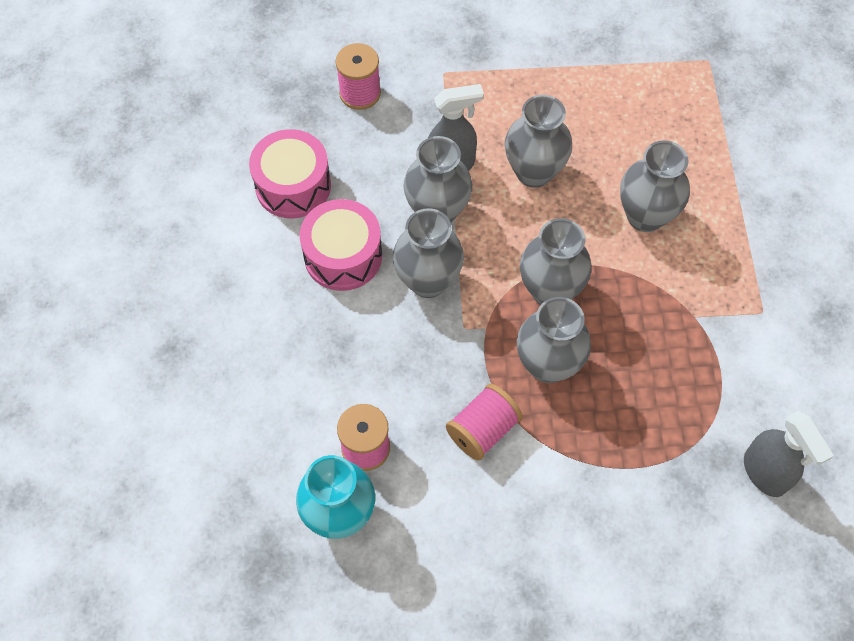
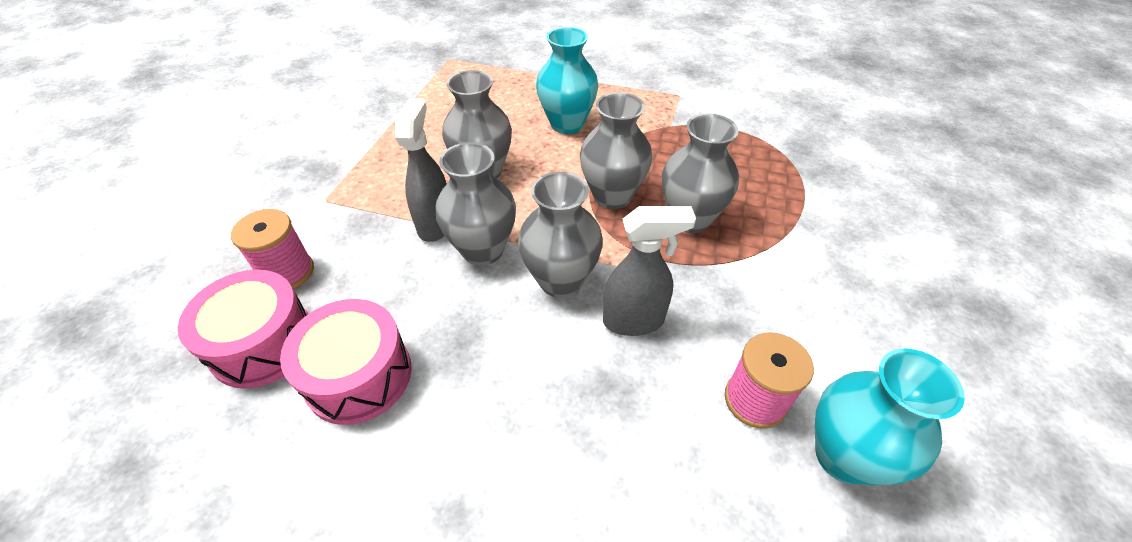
camera: 70 degrees left, 15 degrees down
(343, 256) = (489, 350): pink drum -> pink drum (263, 343)
(483, 430) = (750, 285): pink spool -> none
(645, 216) = (567, 124): grey vase -> turquoise vase
(764, 473) = (816, 131): grey spray bottle -> grey spray bottle (634, 321)

